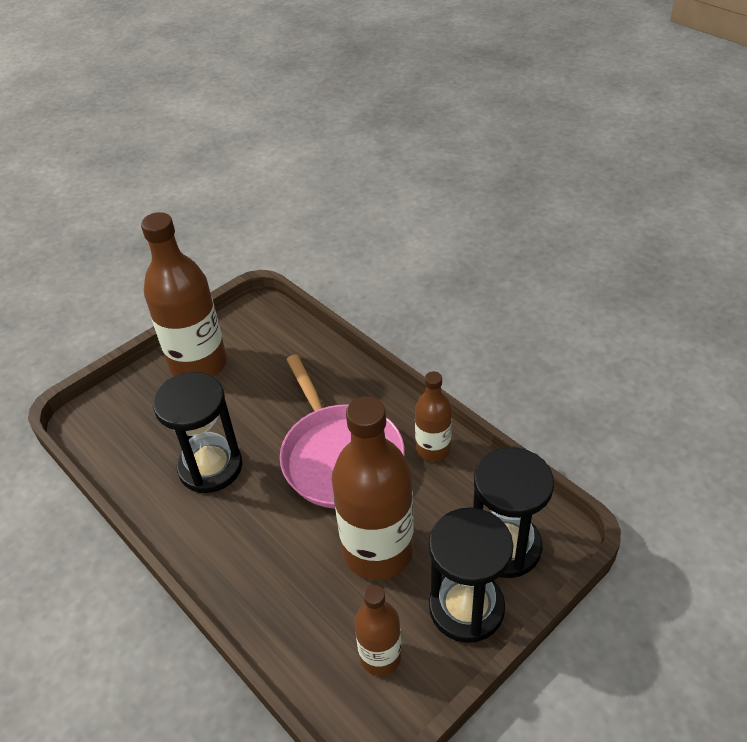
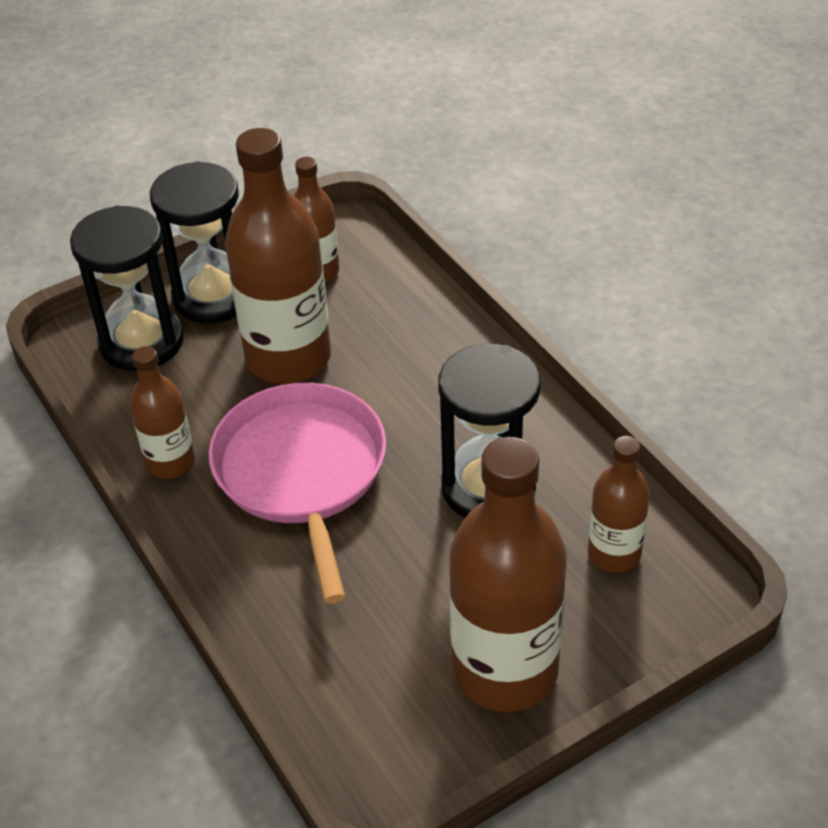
camera: 170 degrees left, 0 degrees up
(130, 436) = (614, 553): none -> brown bottle

